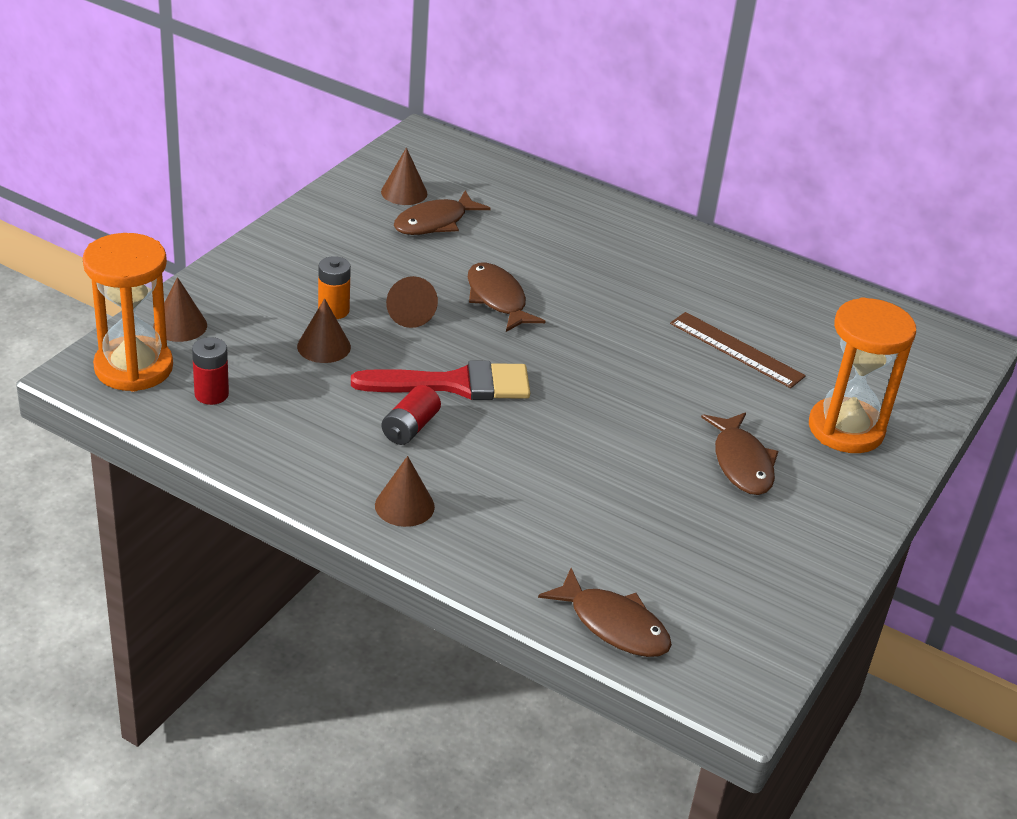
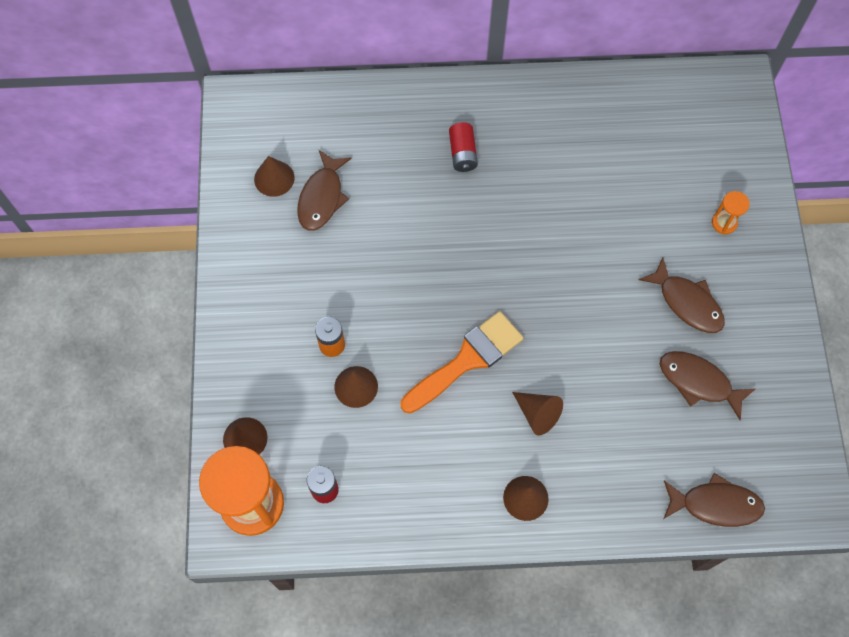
camera: 30 degrees left, 30 degrees up
(408, 314) = (383, 310): brown cone -> brown cone (537, 414)
(410, 428) = (473, 424): red battery -> red battery (463, 153)
(454, 384) = (467, 360): red brush -> orange brush
(497, 299) = (427, 251): brown fish -> brown fish (698, 382)
(736, 350) = (610, 191): brown ruler -> none
(845, 429) = (724, 223): orange hourglass -> orange hourglass, size x0.44

